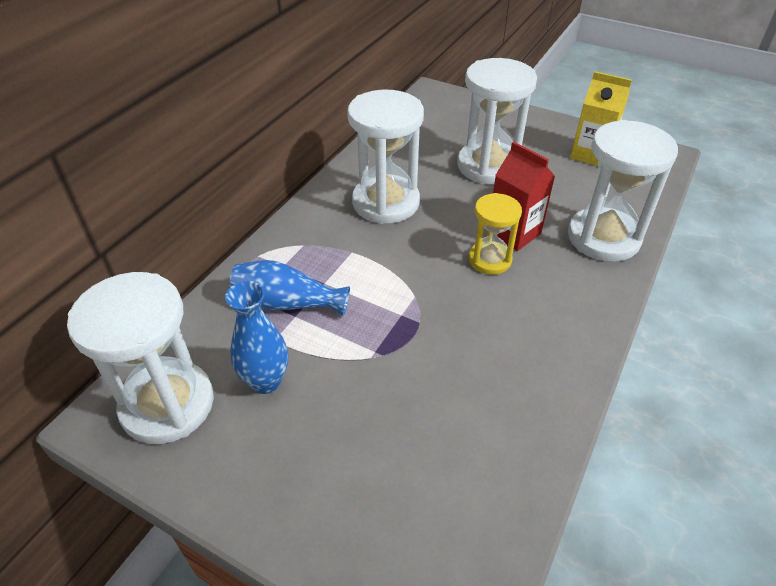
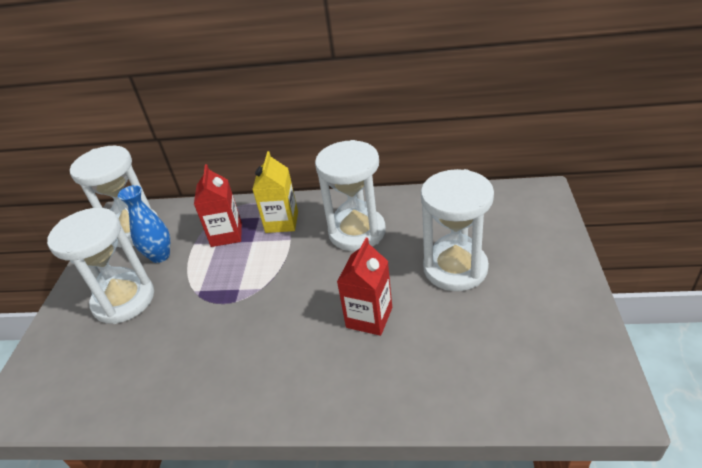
camera: 70 degrees right, 5 degrees down
(287, 303) = (226, 234): blue vase -> red carton
(490, 260) = (324, 314): yellow hourglass -> none
(590, 154) = (545, 334): yellow carton -> yellow carton (282, 222)
(603, 238) = (405, 384): white hourglass -> white hourglass (124, 300)

